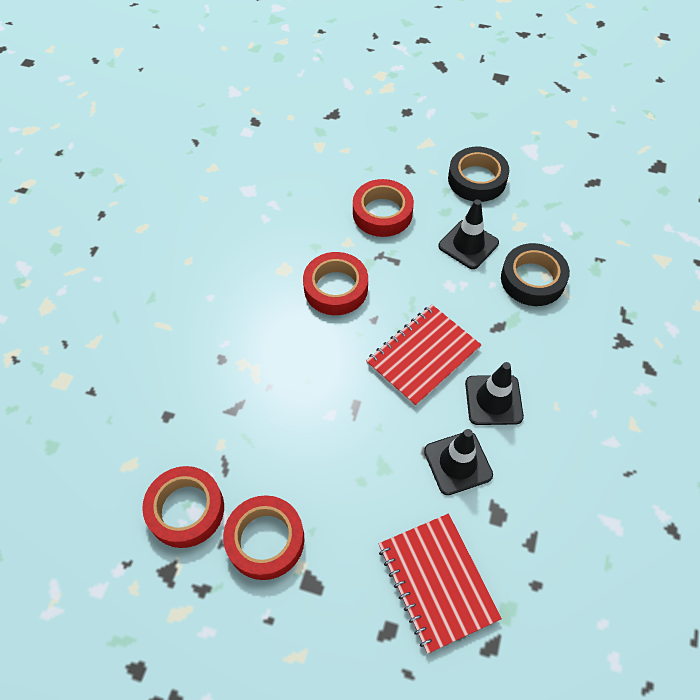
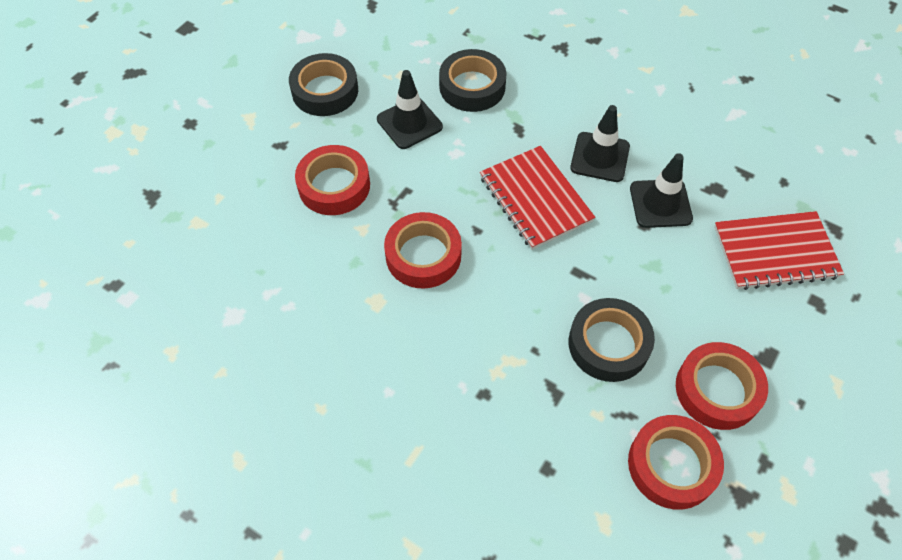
camera: 75 degrees left, 0 degrees up
(289, 442) = (608, 344): none -> black tape

